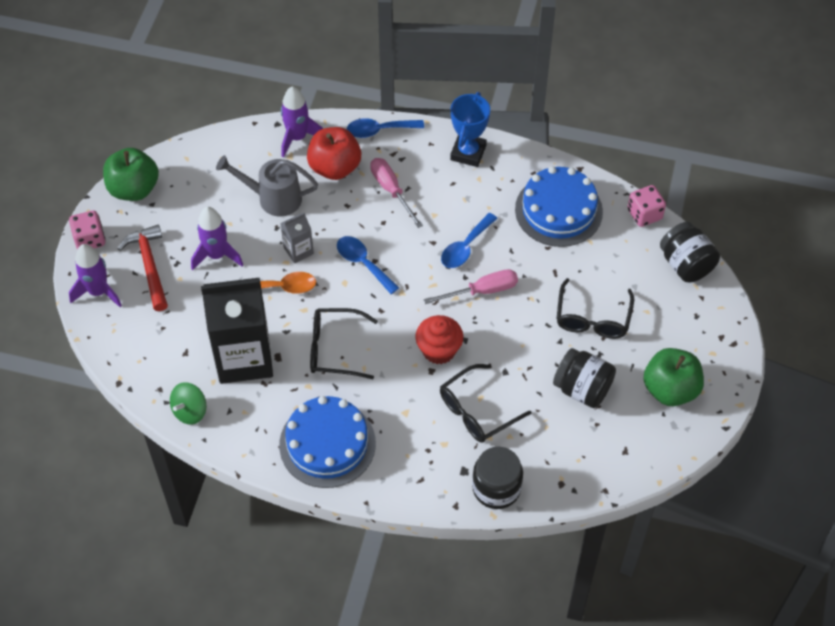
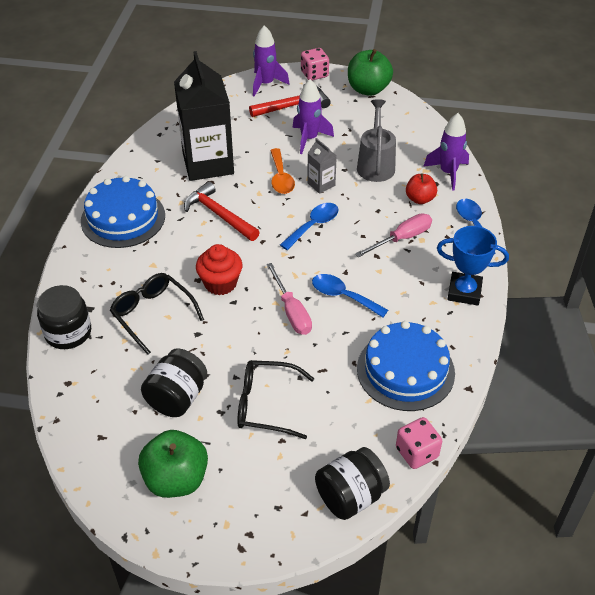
camera: 85 degrees right, 10 degrees down
(190, 411) = (157, 140): green spinning top -> none
(335, 167) = (420, 199): red apple -> red apple, size x0.60
(335, 349) = (219, 215): black glasses -> red hammer

